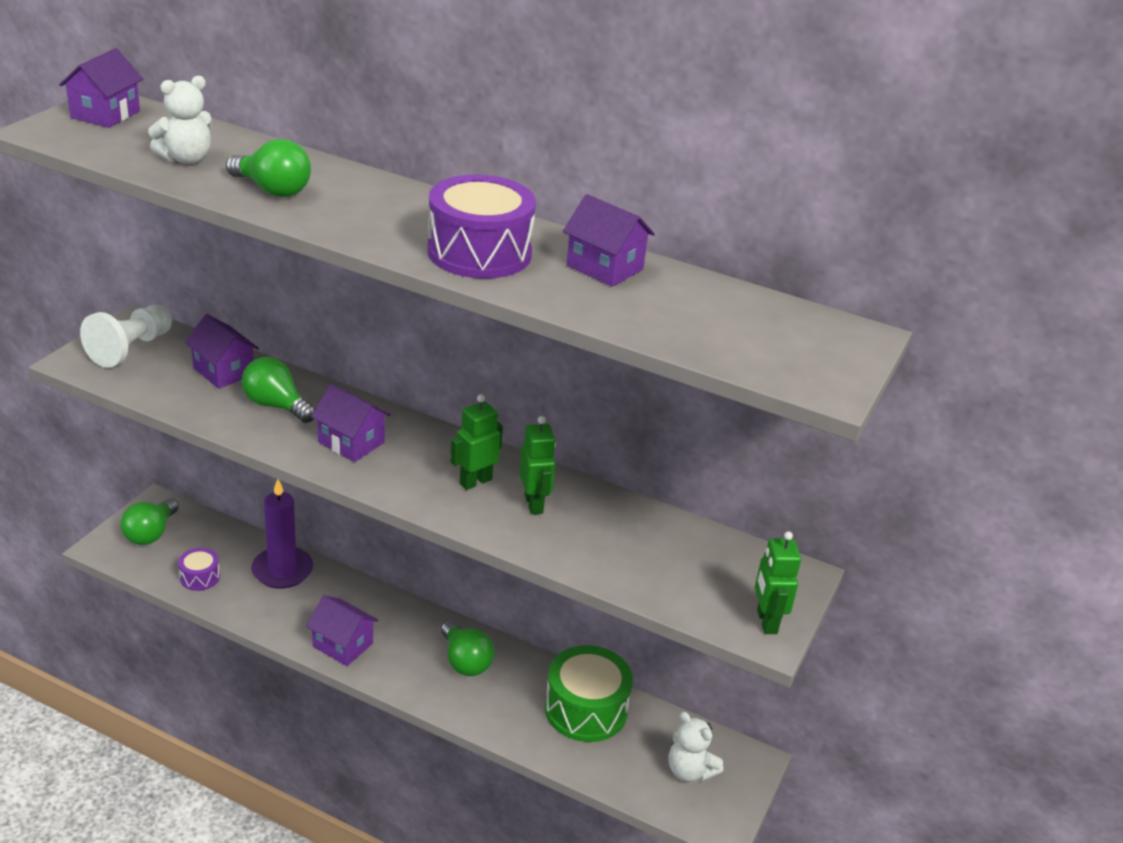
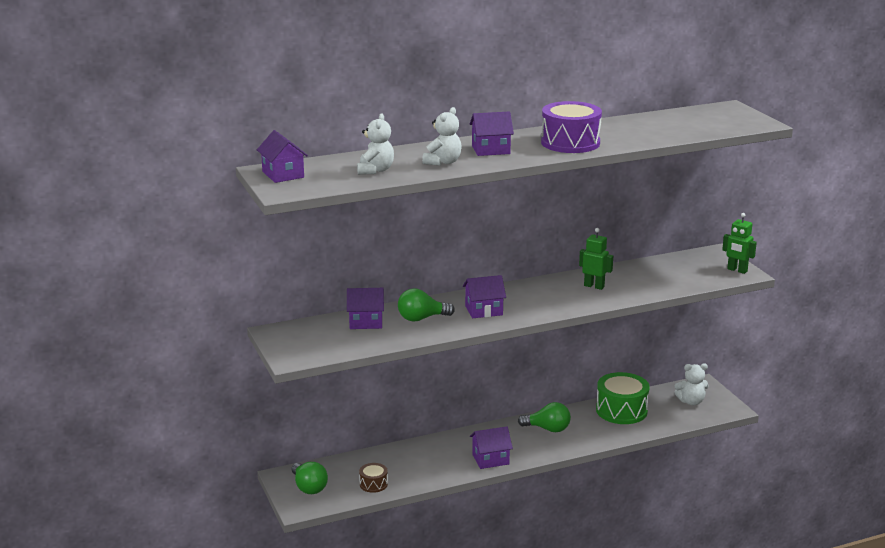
camera: 45 degrees left, 10 degrees down
(130, 349) = (301, 340): white pawn -> none
(200, 577) = (373, 484): purple drum -> brown drum
(272, 190) = (443, 162): green light bulb -> white teddy bear
(282, 570) = (403, 455): purple candle -> none
(475, 481) = (558, 293): green robot -> none
(604, 267) = (616, 127): purple house -> purple house (491, 150)

